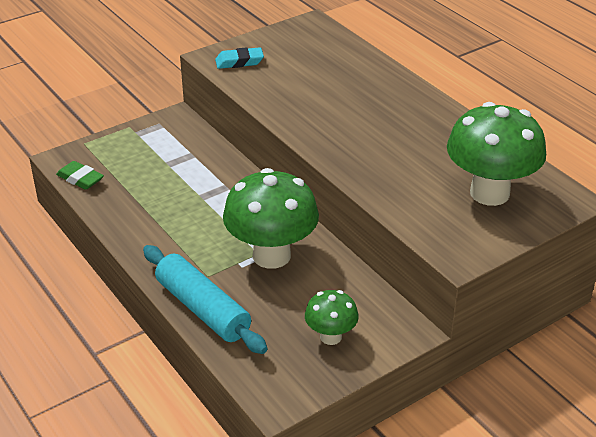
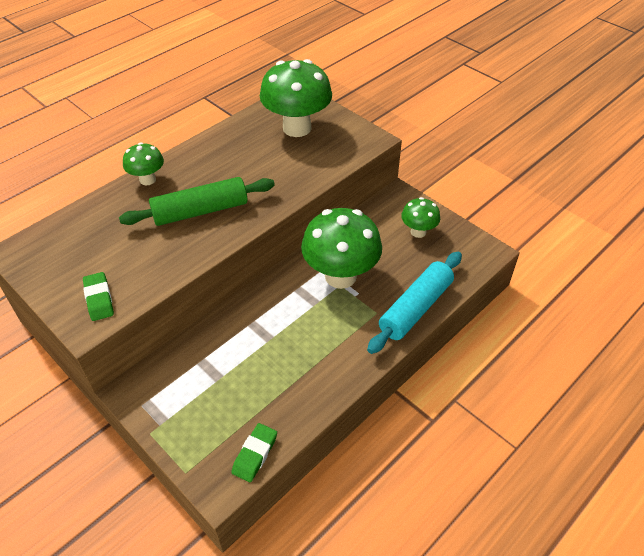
camera: 100 degrees left, 10 degrees up
(239, 62) = (99, 299): turquoise eraser -> green eraser
(342, 115) = (200, 211): none -> green rolling pin
(400, 85) = (147, 180): none -> green mushroom

